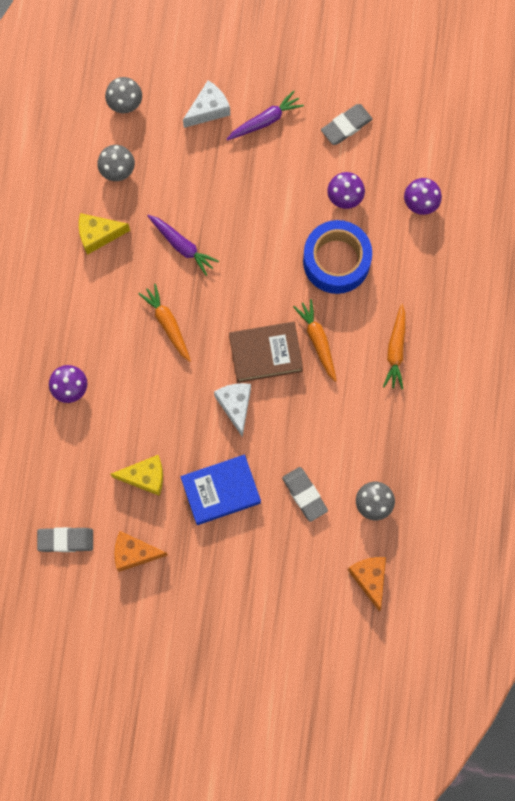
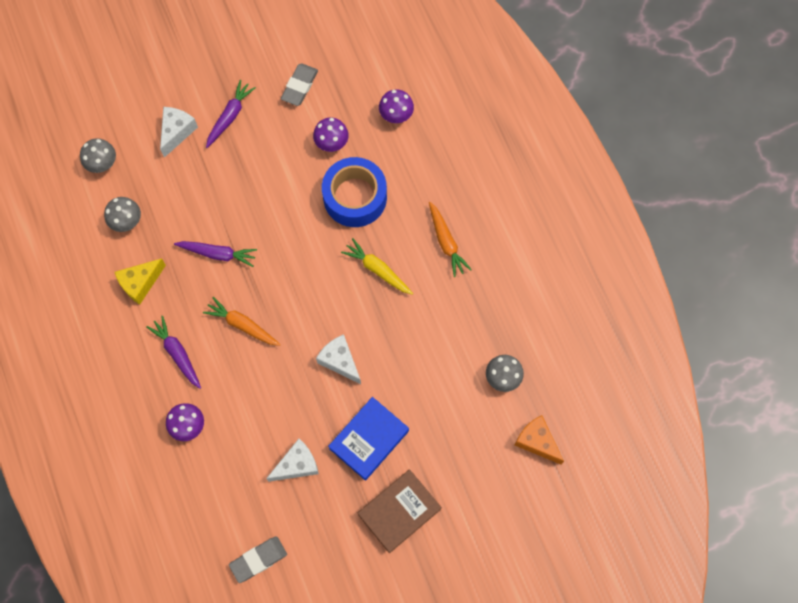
camera: 30 degrees left, 5 degrees down
(96, 318) = (177, 353): none -> purple carrot
(134, 553) = (325, 536): orange cheese -> none
(145, 477) = (297, 465): yellow cheese -> white cheese
(265, 353) = (340, 304): brown book -> brown book (399, 511)
(304, 495) = (441, 402): grey eraser -> none
(318, 341) = (377, 270): orange carrot -> yellow carrot

